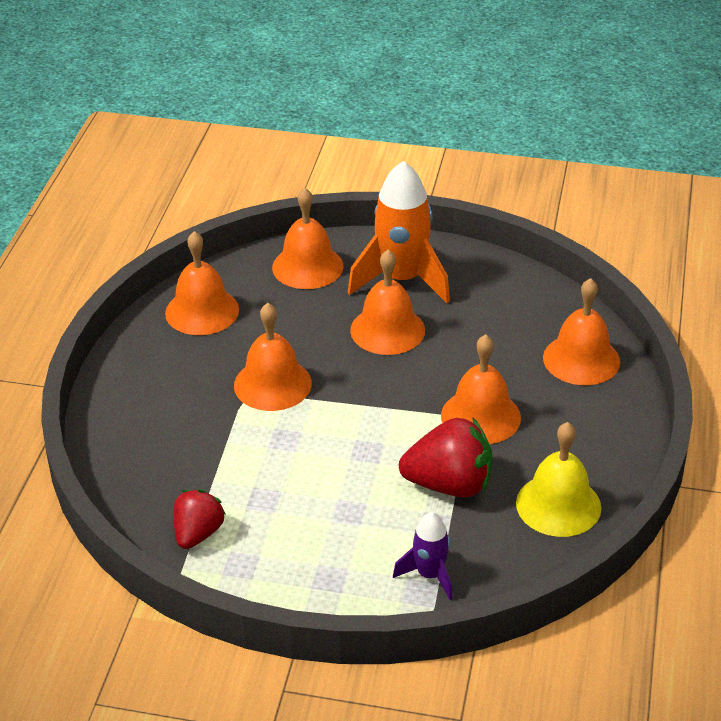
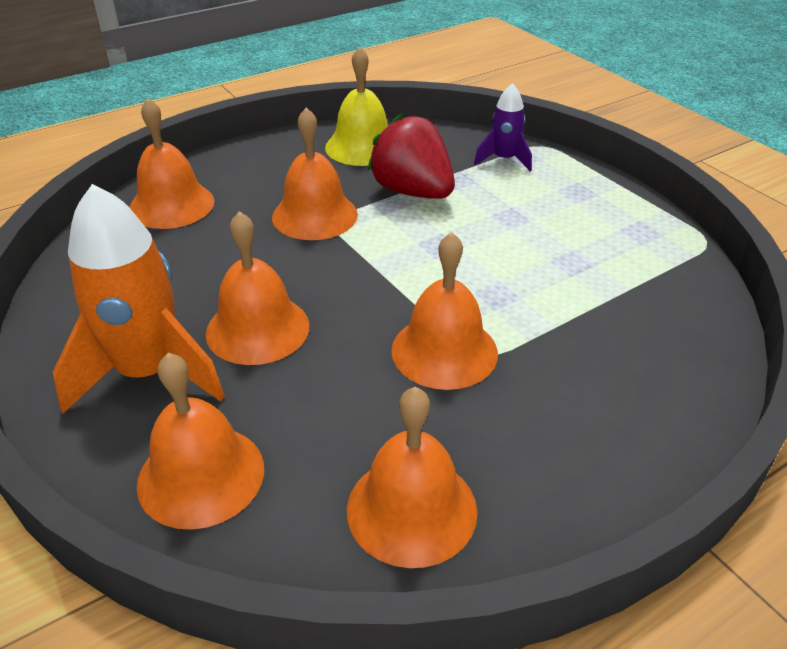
camera: 135 degrees left, 0 degrees up
(198, 533) = (660, 269): red strawberry -> none

